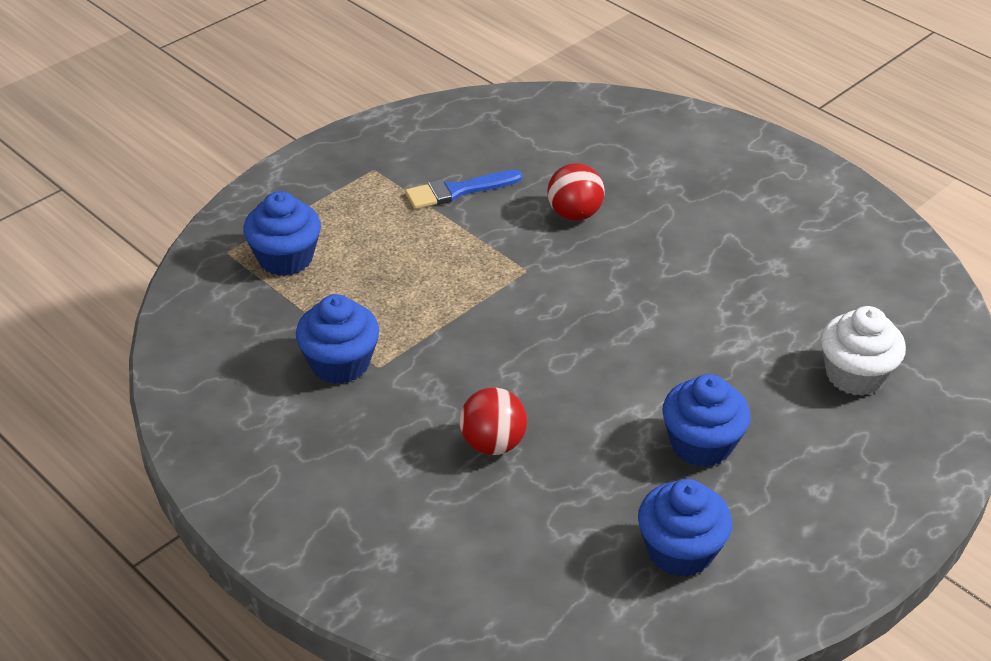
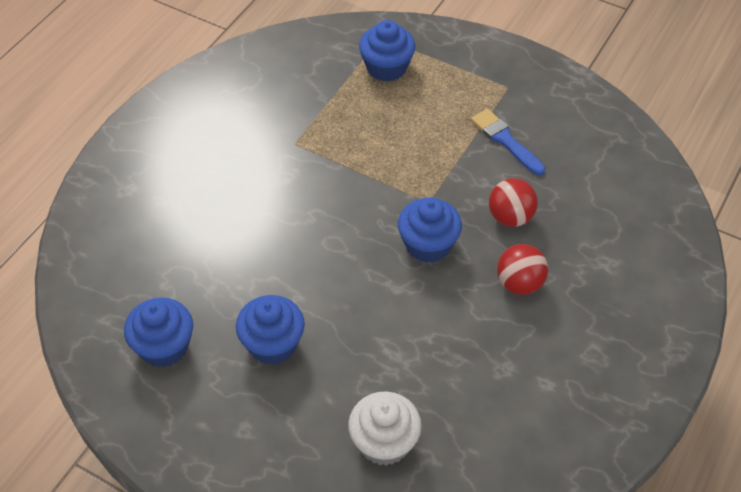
camera: 75 degrees right, 10 degrees up
(340, 363) = (291, 123): blue cupcake -> blue cupcake (428, 245)
(493, 444) = (239, 221): red ball -> red ball (519, 283)

